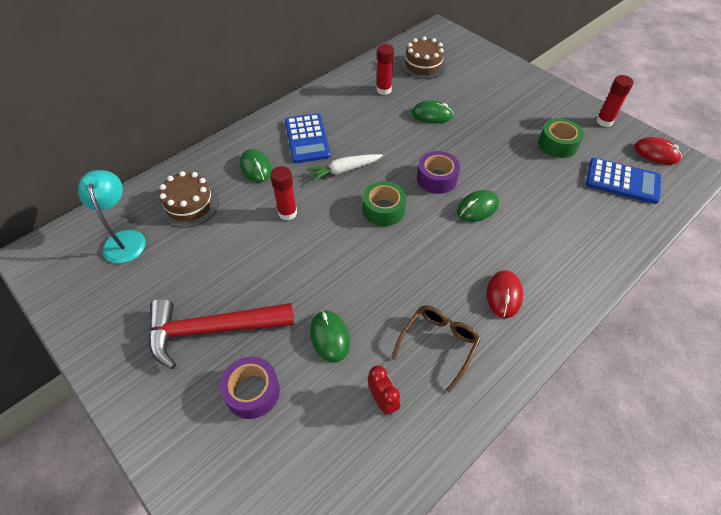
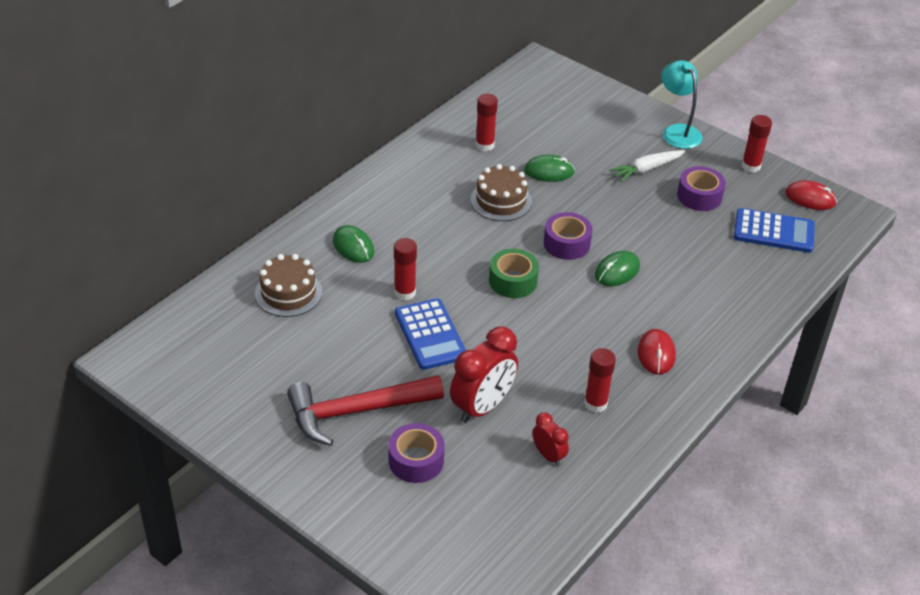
camera: 10 degrees left, 10 degrees down
(124, 239) = (226, 334): turquoise lamp -> turquoise lamp (677, 131)
(307, 139) = (405, 209): blue calculator -> blue calculator (430, 335)
(329, 337) = (482, 407): green mouse -> red clock
(344, 170) = (458, 242): white carrot -> white carrot (646, 170)
(423, 65) = (527, 111): brown cake -> brown cake (501, 200)
(438, 344) = (595, 404): brown glasses -> red glue stick
(557, 144) = (699, 196): green tape -> purple tape

